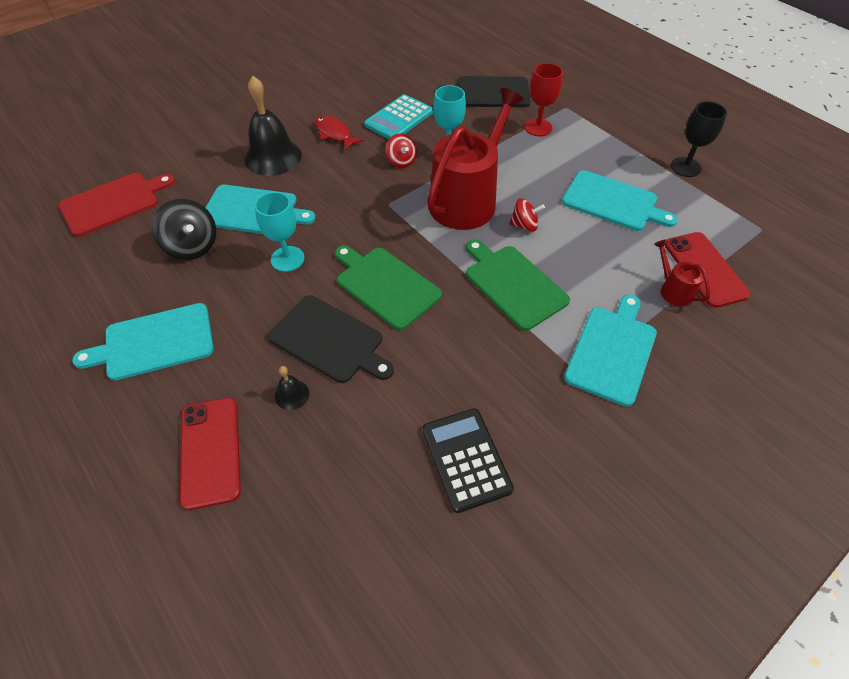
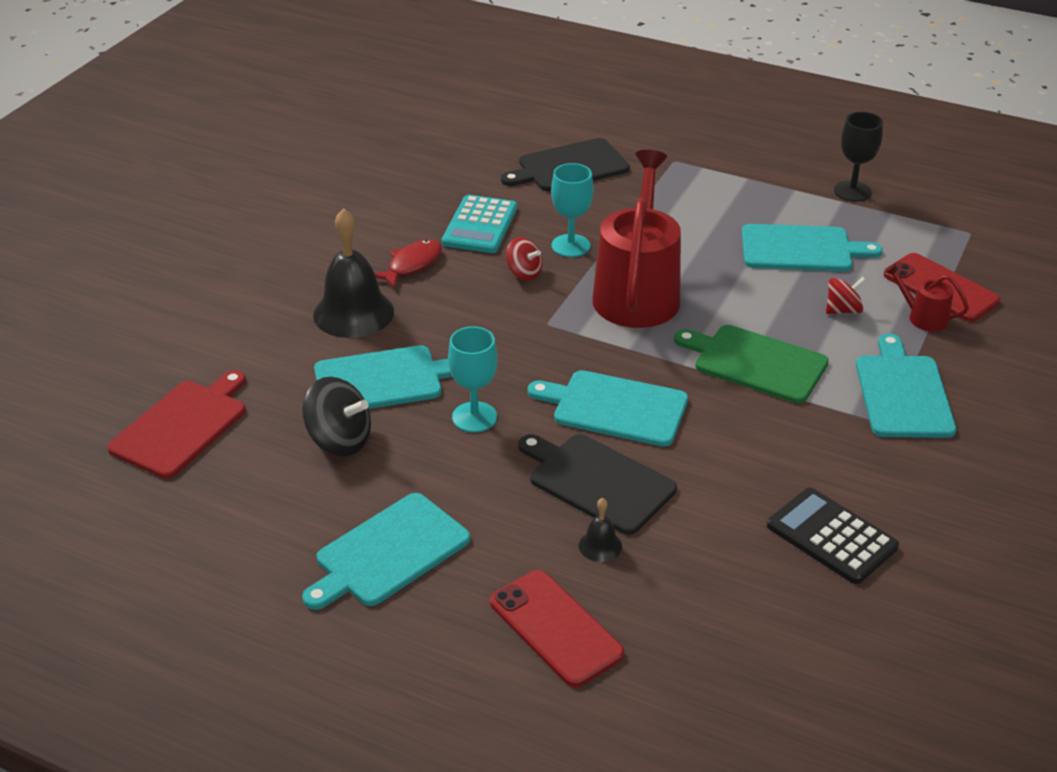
camera: 25 degrees left, 15 degrees down
(329, 340) = (597, 481): black cutting board -> black cutting board turned 150 degrees counterclockwise
(334, 134) = (411, 265): red fish -> red fish turned 105 degrees clockwise
(385, 285) = (615, 408): green cutting board -> turquoise cutting board
(524, 225) = (722, 300): red spinning top -> red spinning top (843, 310)
(538, 127) = (658, 192): red goblet -> none

